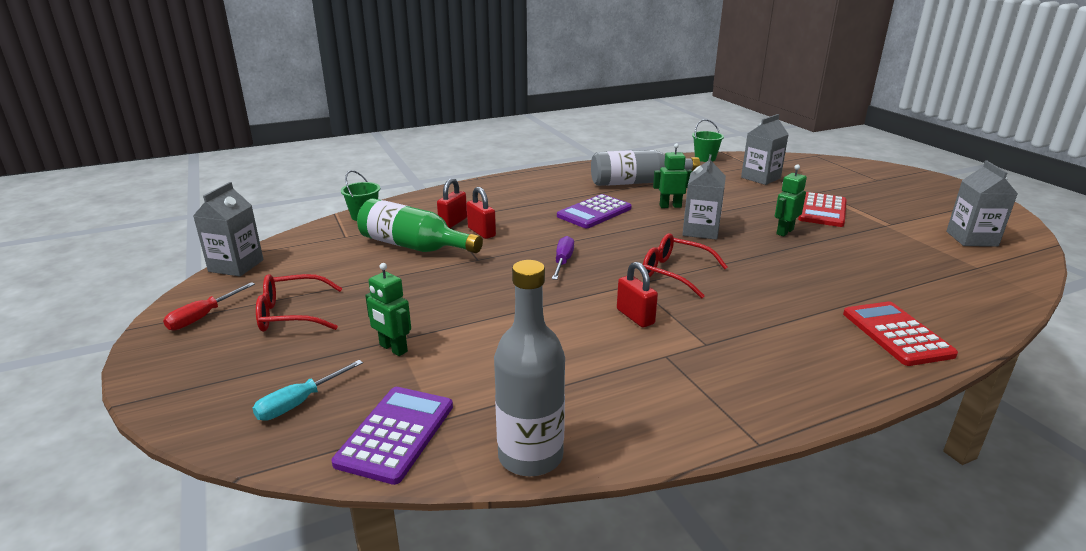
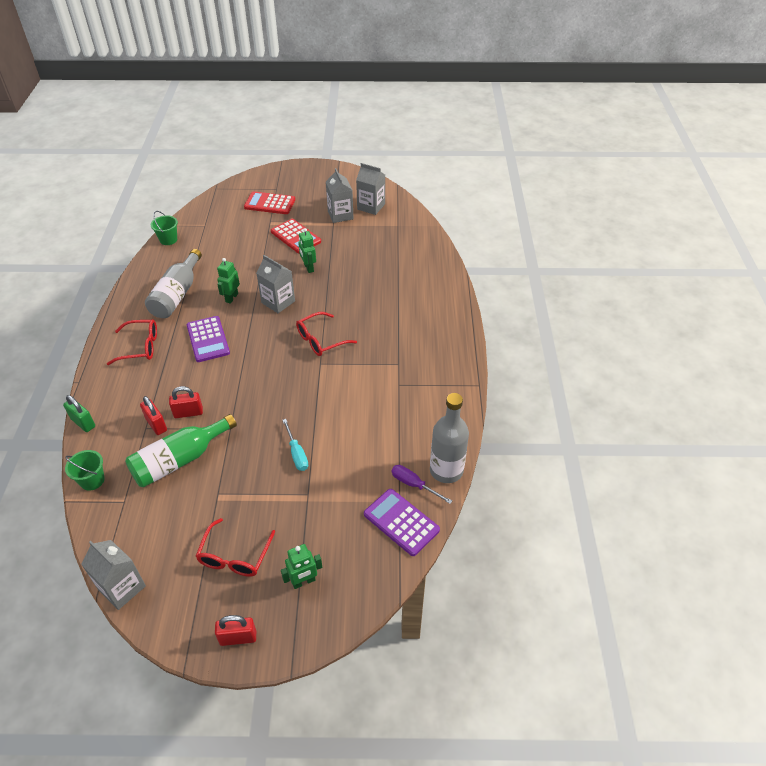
camera: 65 degrees left, 20 degrees up
(203, 317) = (199, 615): red screwdriver -> none
(299, 403) = (347, 564): turquoise screwdriver -> turquoise screwdriver (297, 453)
(393, 348) = (317, 505): green robot -> green robot (303, 581)
(430, 193) = (83, 423): none -> green padlock
(547, 188) = (140, 347): none -> red glasses
(563, 262) = (268, 385): purple screwdriver -> purple screwdriver (414, 485)
(635, 317) = (355, 380): red padlock -> red padlock (238, 638)
(760, 178) = (227, 233): grey carton -> grey carton (340, 215)
(896, 334) = (432, 292): red calculator -> red calculator (270, 203)

